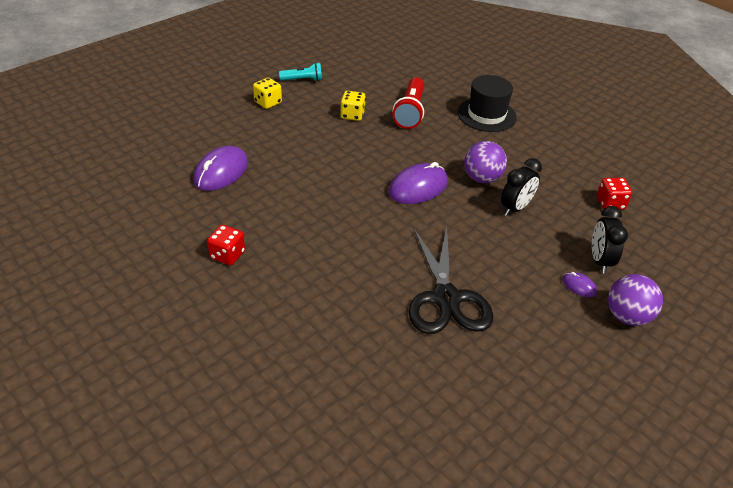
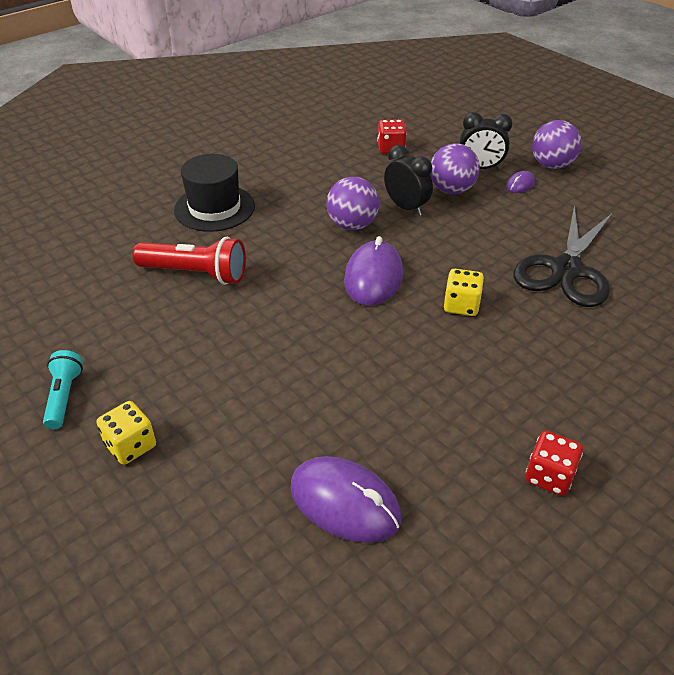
camera: 85 degrees left, 0 degrees up
(352, 115) = (193, 334): yellow dice -> yellow dice (461, 305)
(418, 187) = (373, 277): purple mouse -> purple mouse turned 45 degrees clockwise
(446, 298) = (566, 270): black scissors -> black scissors turned 120 degrees clockwise
(552, 237) = (451, 190): none -> purple ball

